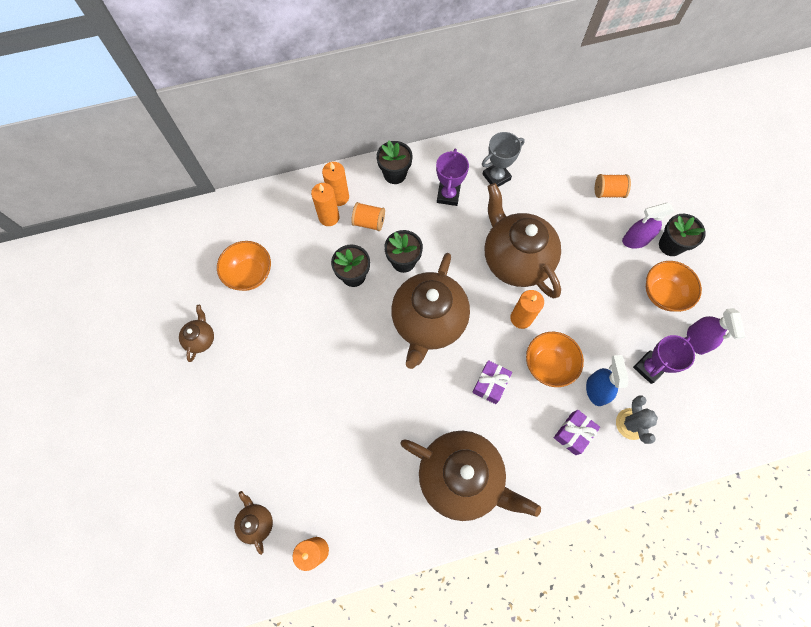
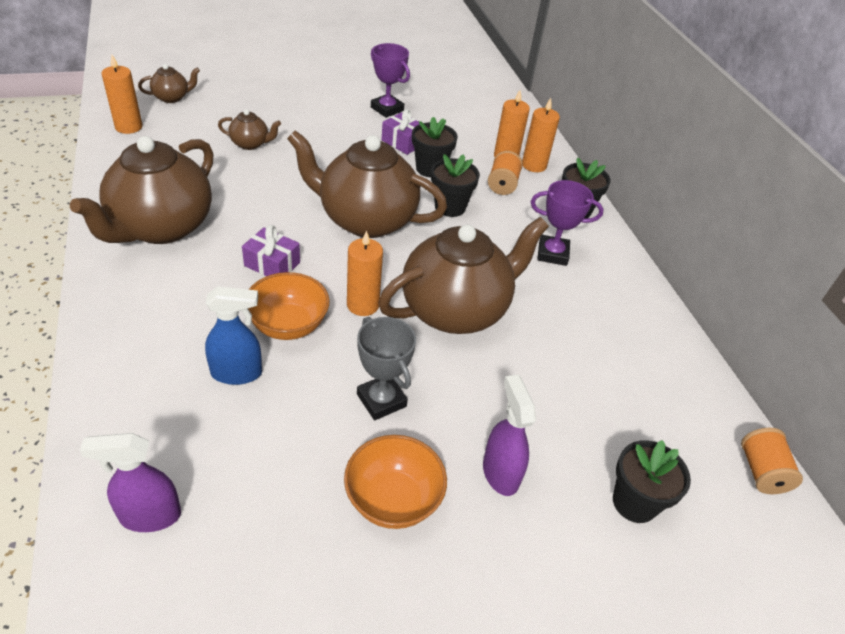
camera: 85 degrees right, 25 degrees down
(201, 339) = (363, 77): brown teapot -> brown teapot (250, 144)
(249, 274) = (432, 105): orange bowl -> none
(496, 177) = (593, 305): grey trophy -> grey trophy (381, 400)
(573, 433) = (179, 338): purple gift -> purple gift (403, 142)
(608, 192) = (594, 447): orange spool -> orange spool (761, 472)
(631, 424) = (171, 409): grey cactus -> none
(649, 368) = (258, 450): purple trophy -> purple trophy (387, 109)
(670, 245) = (494, 532): black flower pot -> black flower pot (634, 502)
(696, 340) = (295, 538): purple spray bottle -> purple spray bottle (149, 516)

